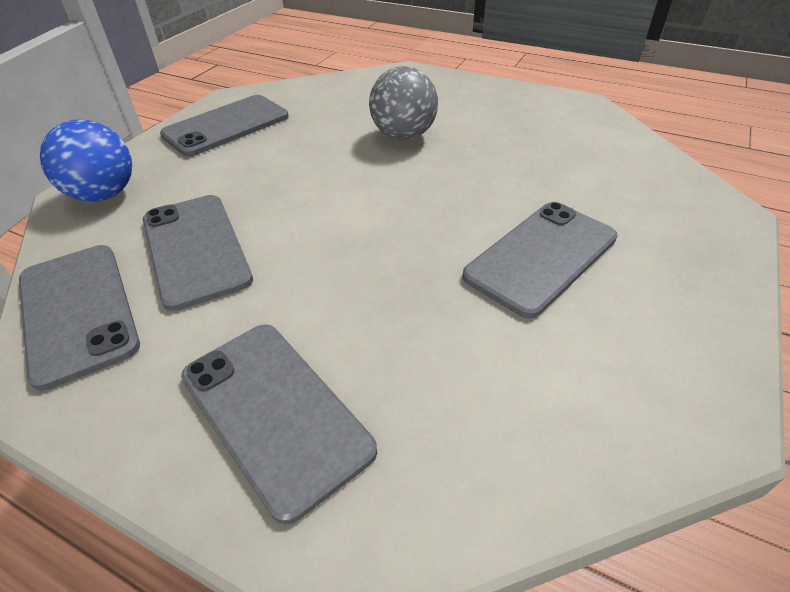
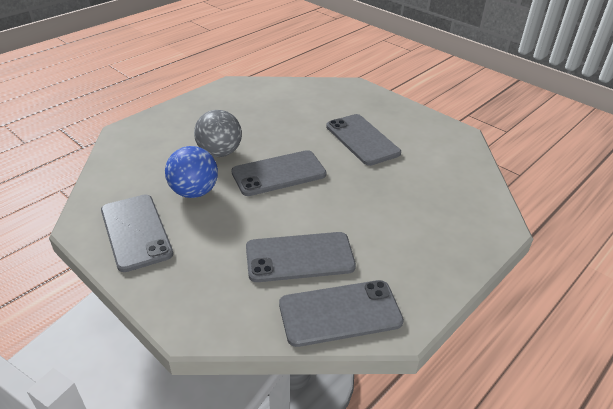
camera: 75 degrees left, 5 degrees down
(104, 194) = (201, 307): blue ball -> blue ball (194, 192)
(275, 412) = (435, 236): grey phone -> grey phone (278, 173)

